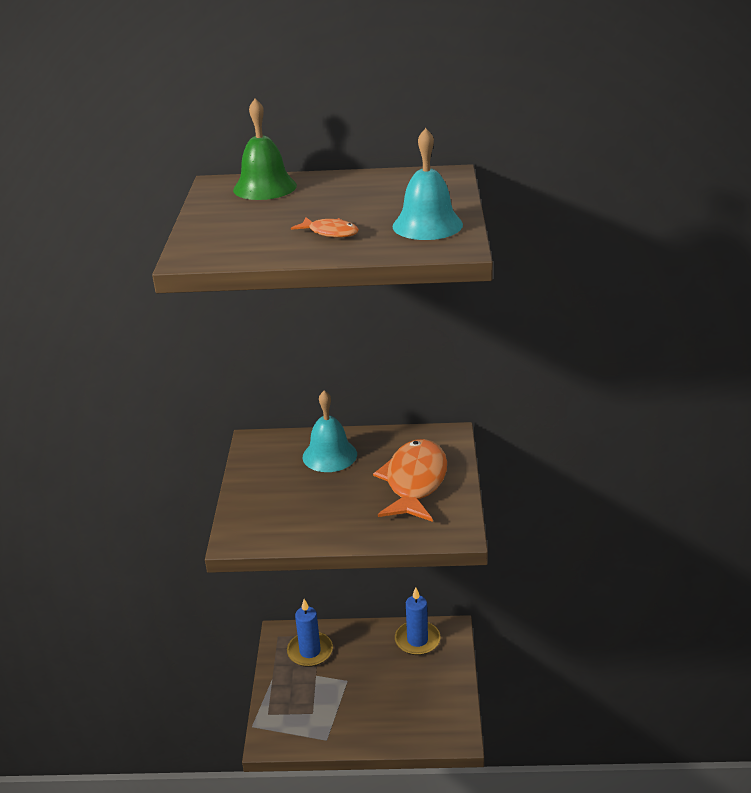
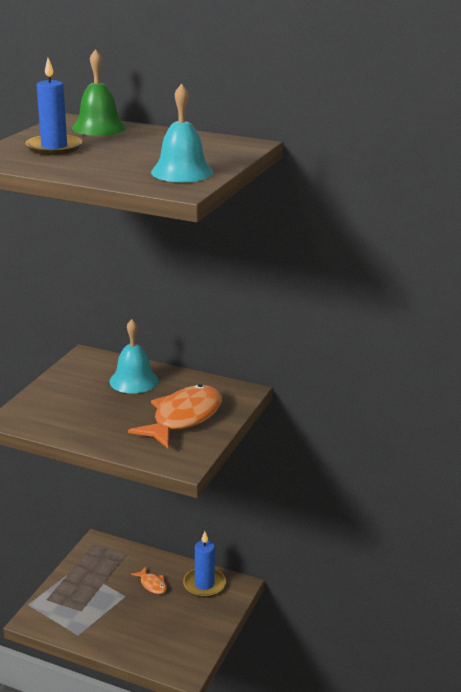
camera: 20 degrees right, 5 degrees down
(310, 651) = (111, 564): blue candle -> blue candle (54, 147)
(330, 232) = (102, 163): orange fish -> orange fish (152, 584)

